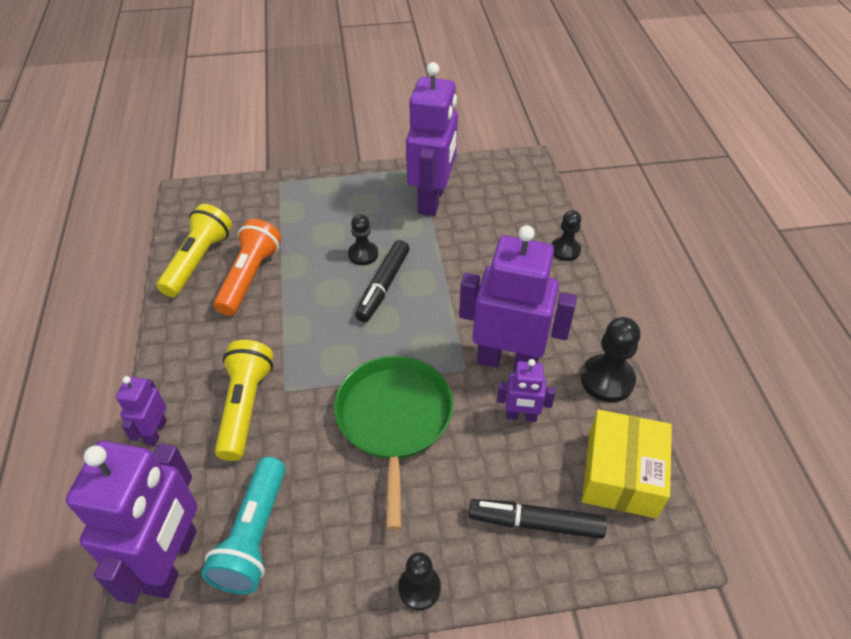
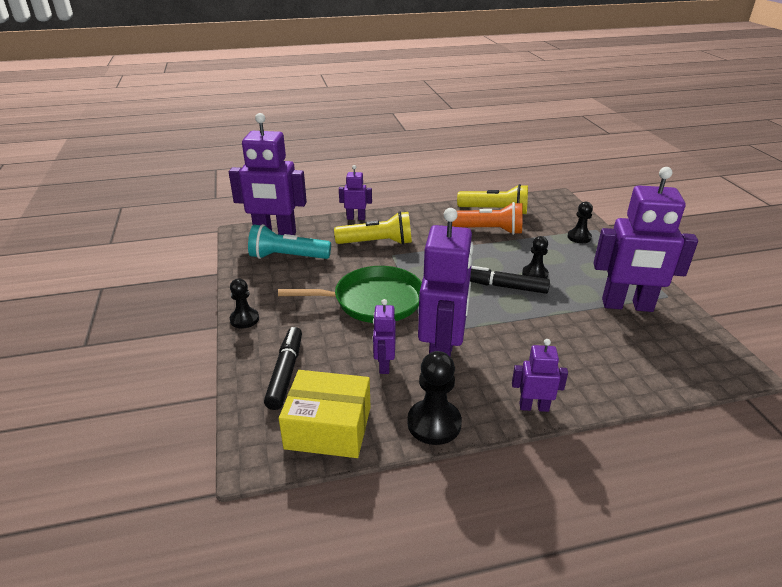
camera: 85 degrees right, 15 degrees down
(565, 250) = (606, 398): black pawn -> black pawn (579, 237)
(579, 301) = (534, 407): none -> purple robot

